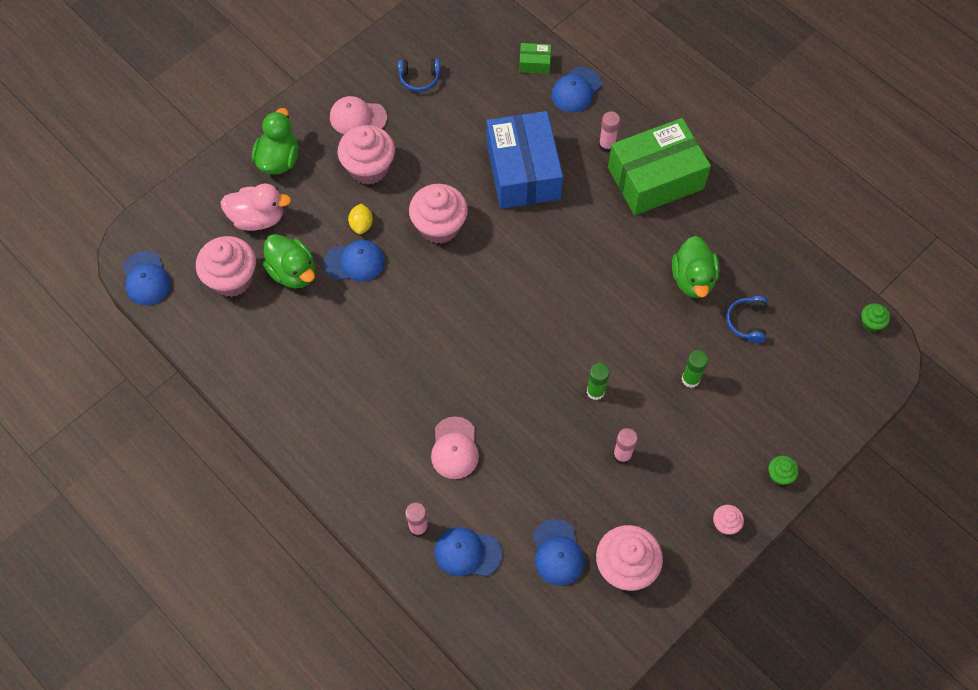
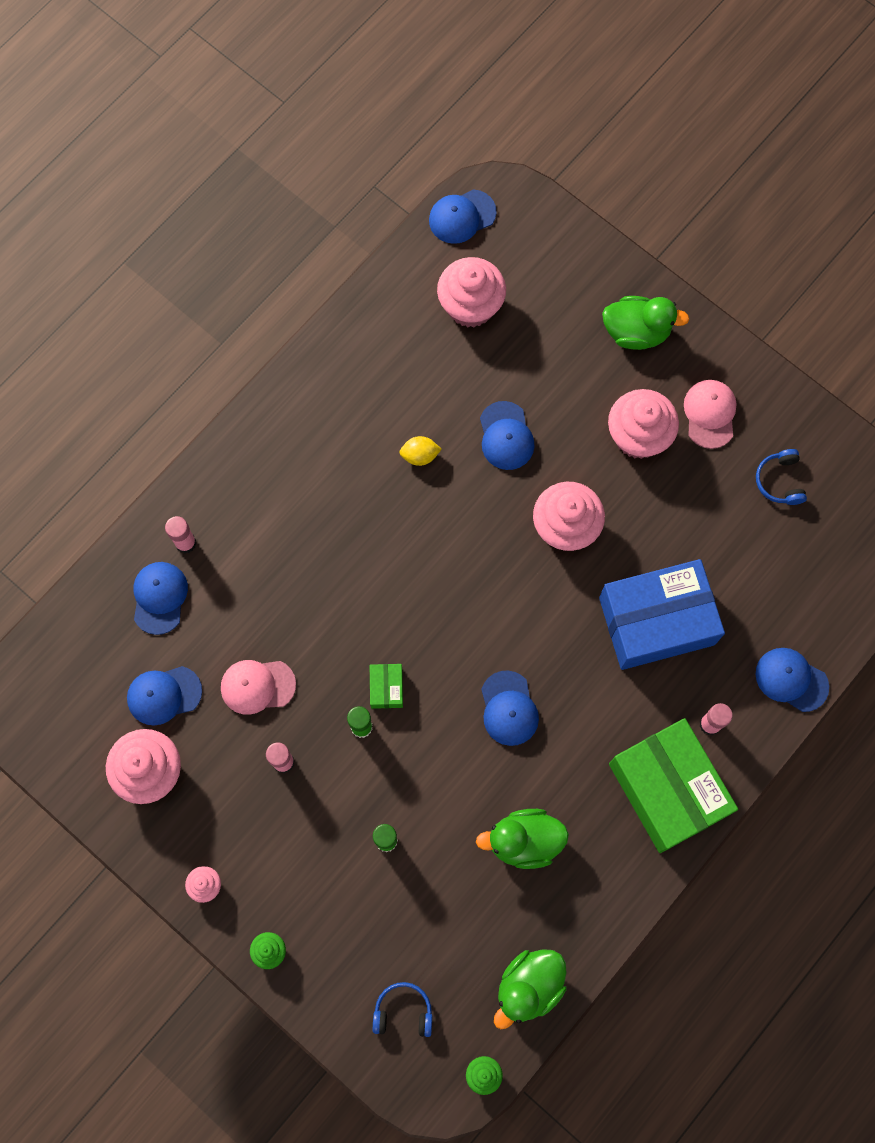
camera: 85 degrees right, 10 degrees up
(258, 218) = (553, 321): pink duck -> none
(293, 272) = (486, 370): green duck -> green duck (529, 986)
(361, 225) = (557, 437): yellow lemon -> yellow lemon (420, 455)
(454, 448) = (280, 573): pink cap -> pink cap (257, 686)
(534, 63) = (826, 623): green box -> green box (386, 688)
(586, 280) = (509, 708): none -> blue cap
(747, 322) = (470, 911): blue headphones -> blue headphones (403, 1011)

